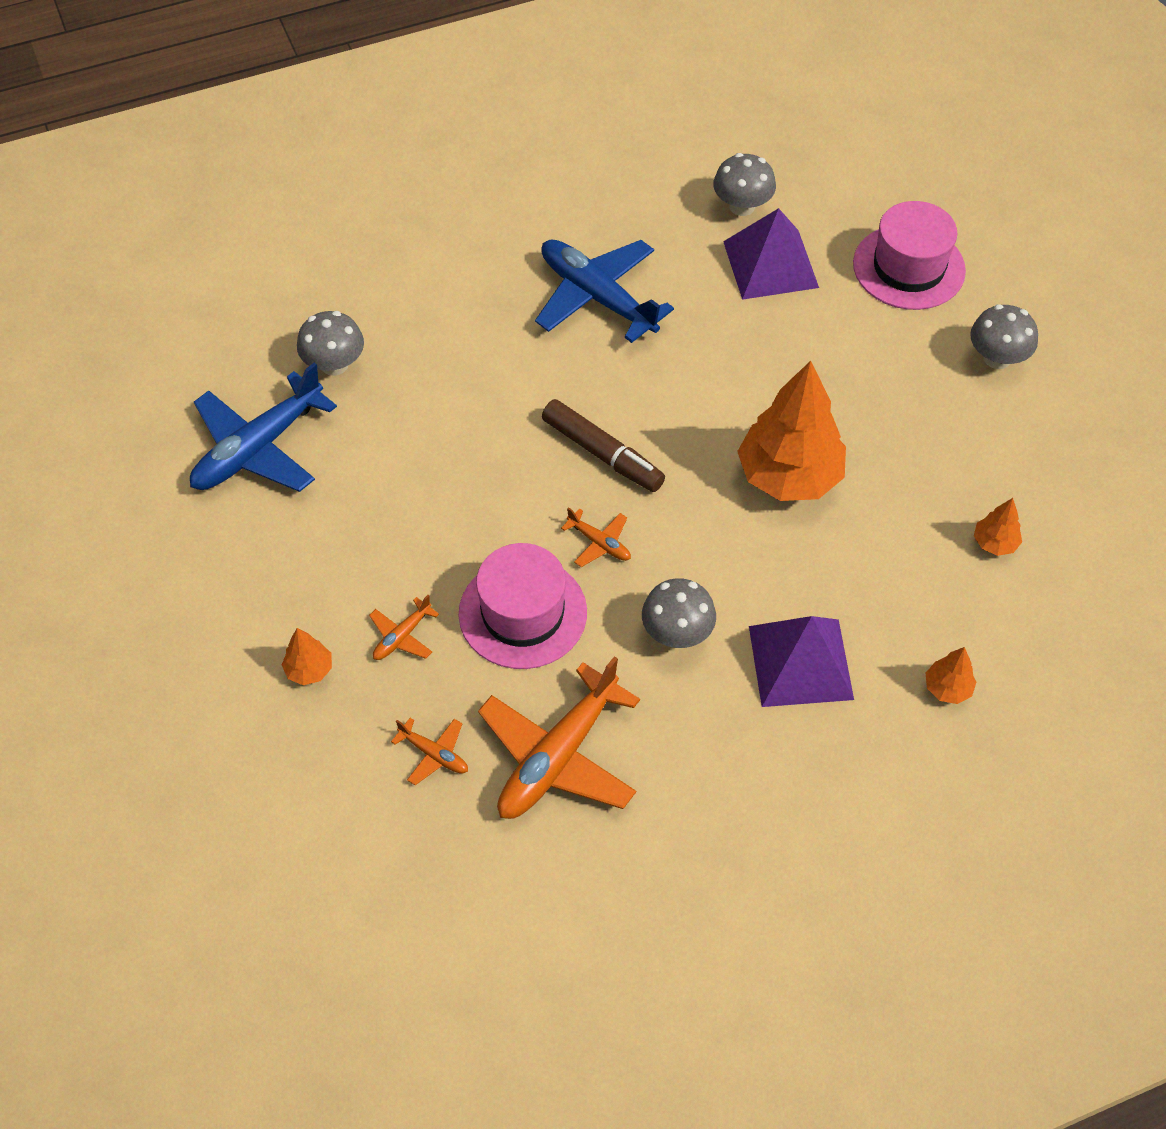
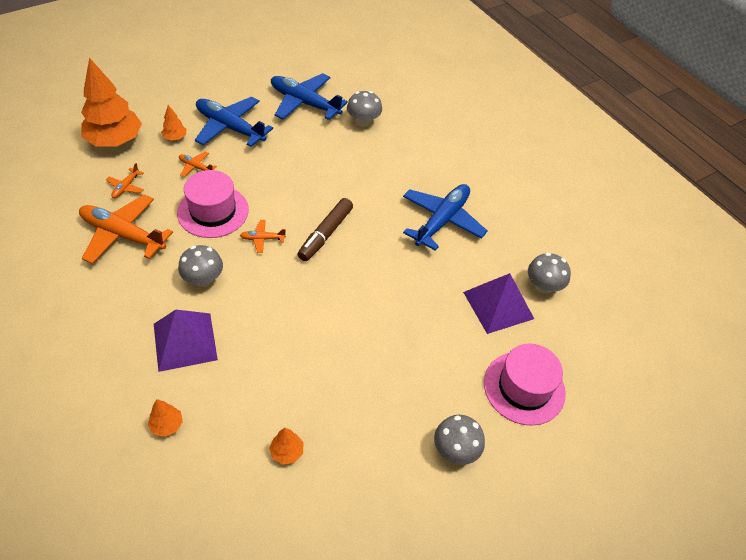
camera: 75 degrees right, 5 degrees down
(301, 575) = (230, 127): none -> blue plane
(599, 543) = (262, 239): orange plane -> orange plane turned 60 degrees clockwise
(789, 476) = (325, 326): orange tree -> orange tree (115, 141)

